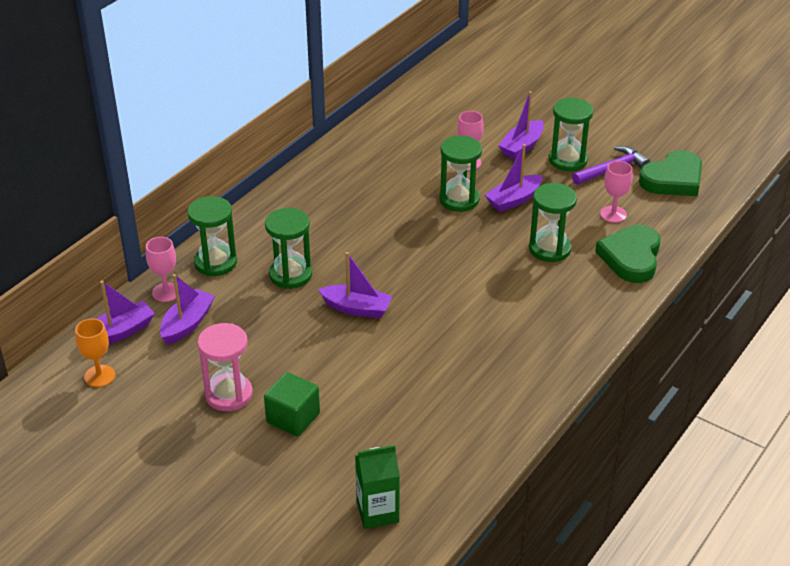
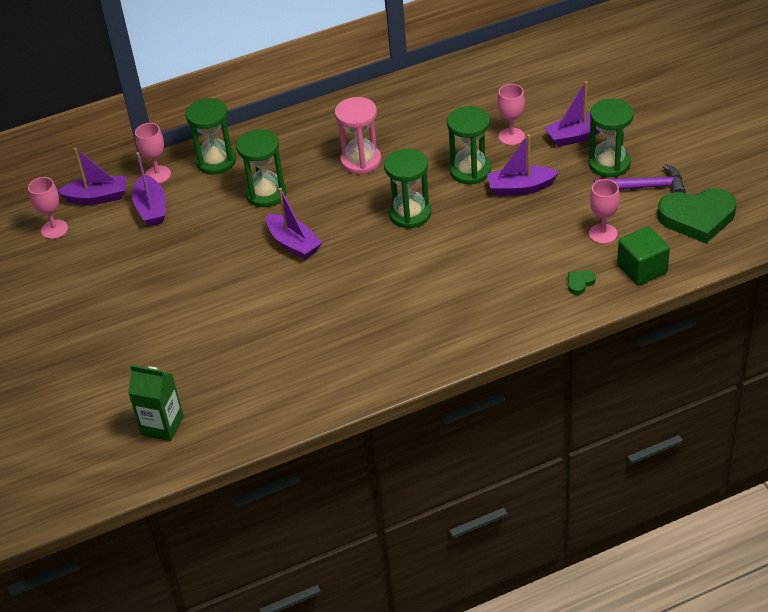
camera: 35 degrees right, 5 degrees up
(99, 376) = (54, 229): orange goblet -> pink goblet
(187, 324) = (151, 208): purple boat -> purple boat turned 105 degrees clockwise
(228, 394) = (133, 281): pink hourglass -> pink hourglass (361, 161)
(293, 418) = (165, 320): green cube -> green cube (642, 269)
(549, 249) = (510, 247): green hourglass -> green hourglass (410, 214)
(631, 257) = (579, 283): green heart -> green heart, size x0.40

